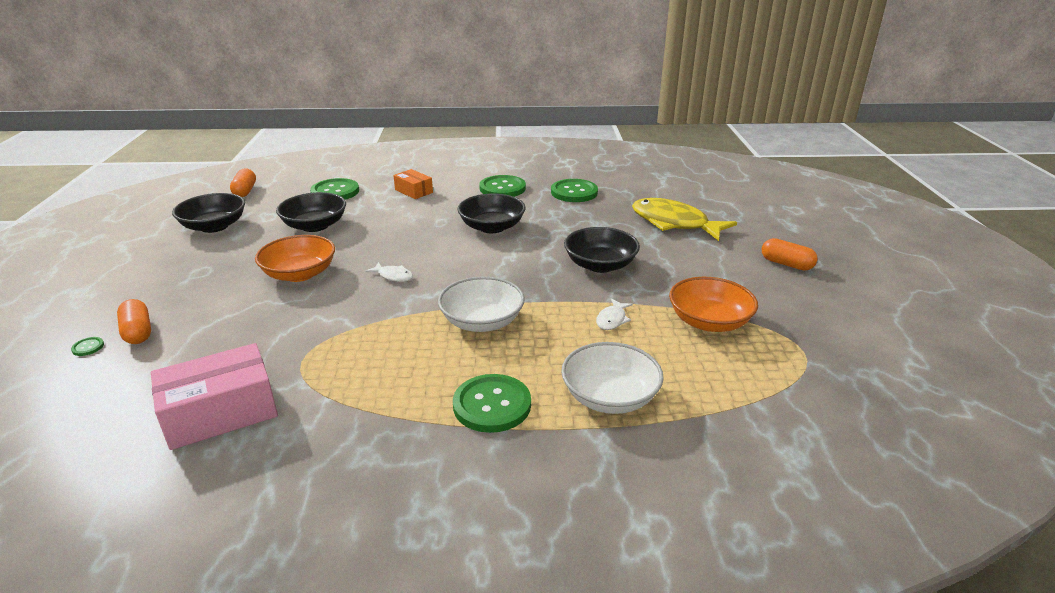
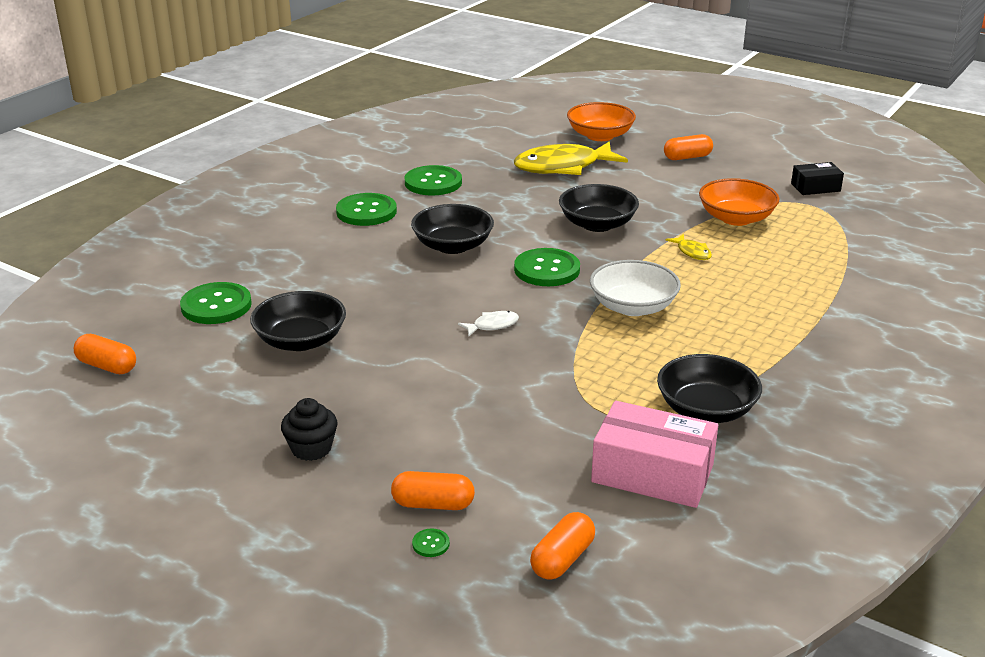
camera: 55 degrees left, 0 degrees up
(80, 407) = (562, 559): none -> orange capsule
(188, 271) = (311, 448): none -> black cupcake
(214, 226) = (197, 409): black bowl -> black bowl (706, 410)
(221, 412) = (652, 473): pink box -> pink box turned 75 degrees counterclockwise
(300, 274) = (417, 376): orange bowl -> orange bowl (600, 136)
(414, 191) = (295, 259): orange box -> none
(492, 405) = (762, 340): green button -> green button (547, 270)
(610, 397) = (795, 291): white bowl -> none
(612, 319) = (692, 252): white fish -> yellow fish
(849, 346) = (815, 187): none -> black box

